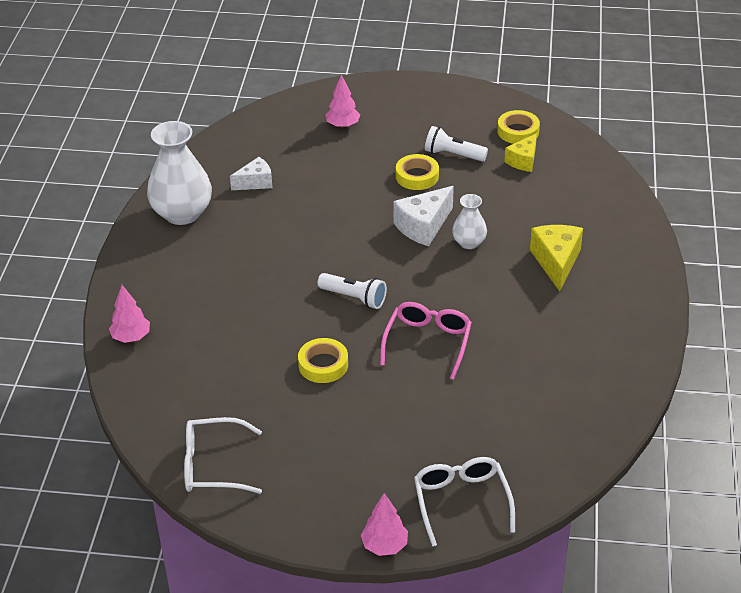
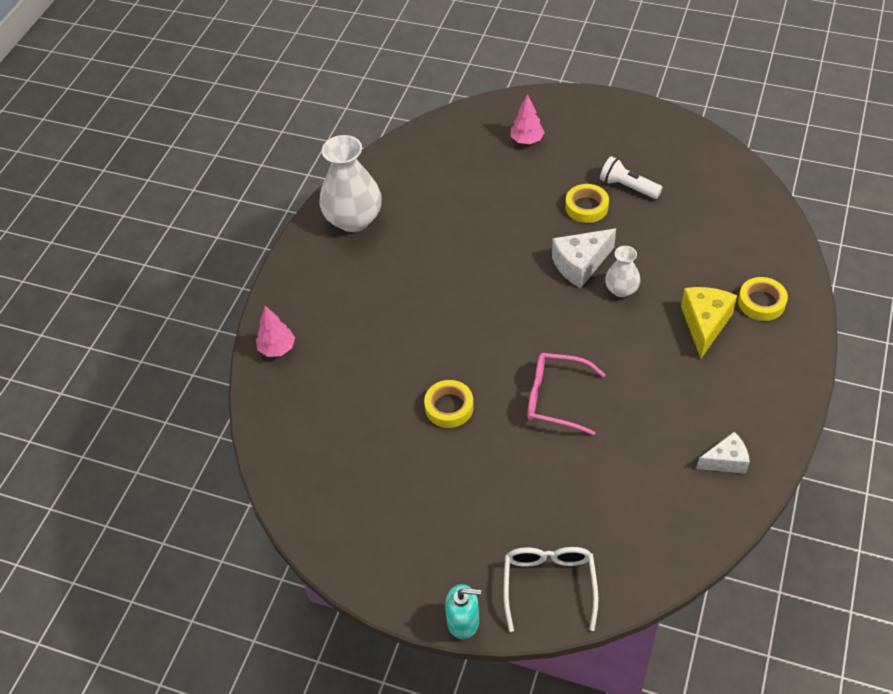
camera: 15 degrees right, 10 degrees up
(213, 465) = (321, 502): white glasses -> none
(255, 182) = (429, 194): white cheese -> white cheese (725, 461)
(354, 298) = (495, 336): white flashlight -> none
(384, 545) = (463, 621): pink tree -> turquoise soap dispenser
(428, 343) = (555, 398): pink glasses -> pink glasses turned 105 degrees counterclockwise
(518, 131) = (699, 168): yellow tape -> yellow tape (761, 302)
(523, 161) = (696, 203): yellow cheese -> none

